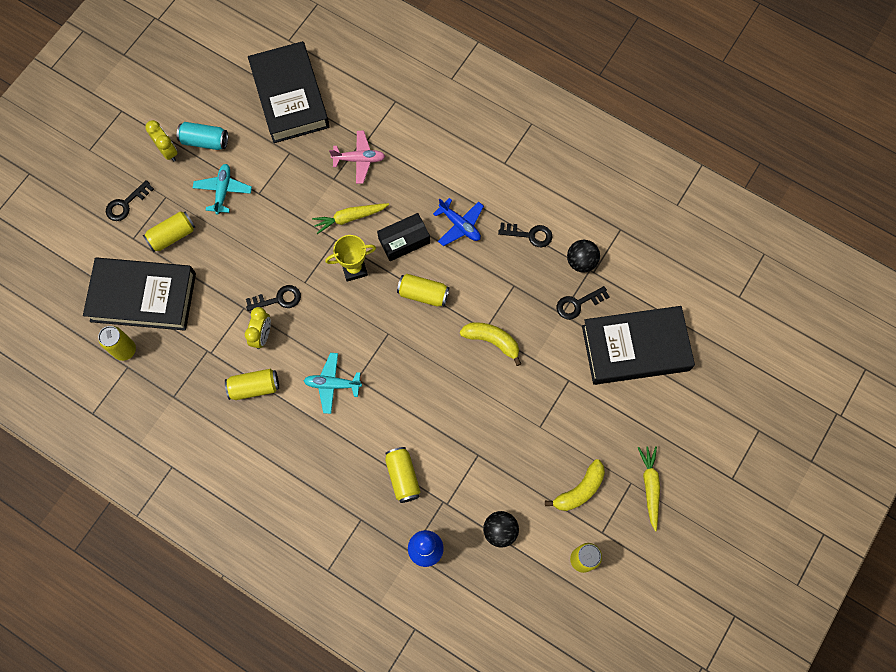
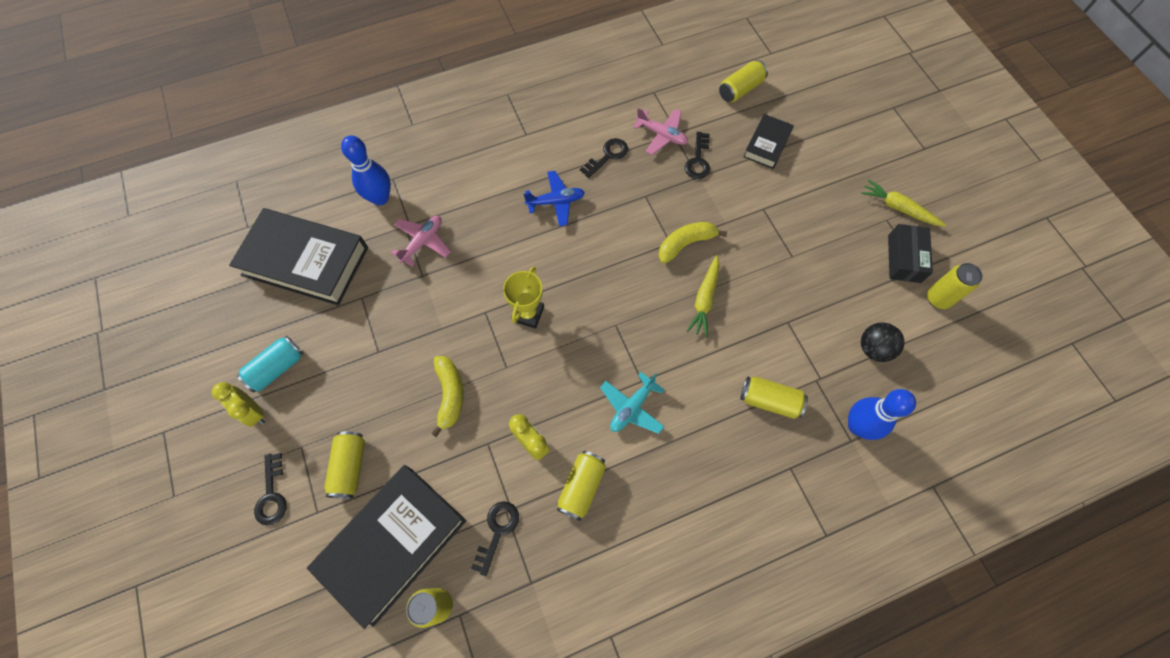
camera: 55 degrees left, 5 degrees down
(168, 151) = (254, 412): yellow clock -> yellow clock turned 135 degrees counterclockwise
(223, 191) = (346, 384): turquoise plane -> none
(278, 299) = (504, 403): black key -> black key (497, 531)
(350, 218) = (474, 286): yellow carrot -> yellow carrot (704, 299)
(373, 105) = (380, 198): none -> blue bowling pin
(404, 241) = (534, 255): black box -> black box (904, 259)
(423, 294) = (599, 271): yellow can -> yellow can (740, 89)
(579, 490) = (871, 261): yellow banana -> yellow banana (450, 395)
(581, 262) = (661, 135): black ball -> pink plane
(635, 348) = (767, 144): black book -> black book, size x0.51

